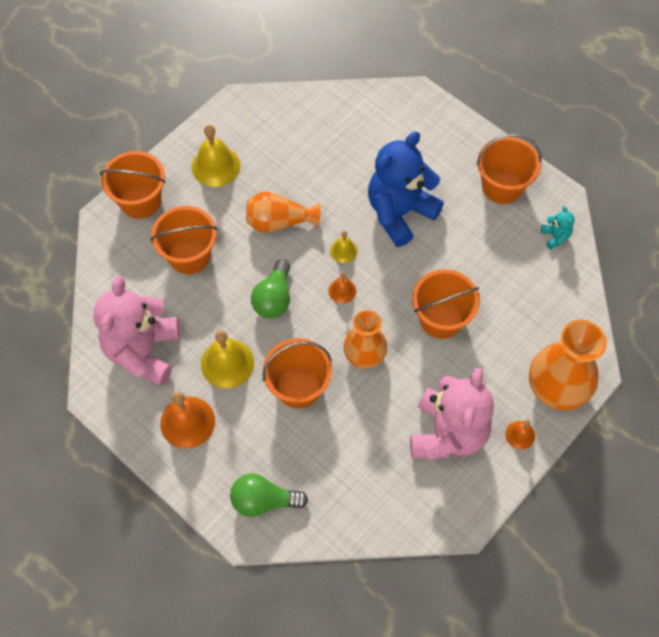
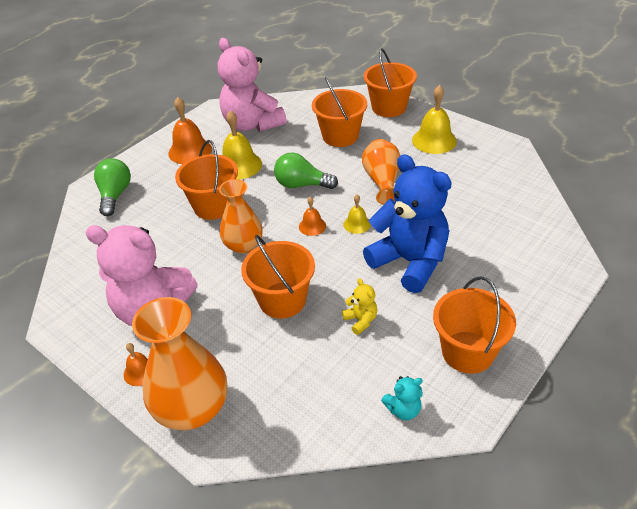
camera: 90 degrees right, 20 degrees down
(143, 351) = (252, 124): pink teddy bear -> pink teddy bear turned 135 degrees counterclockwise
(467, 258) = (361, 320): none -> yellow teddy bear

